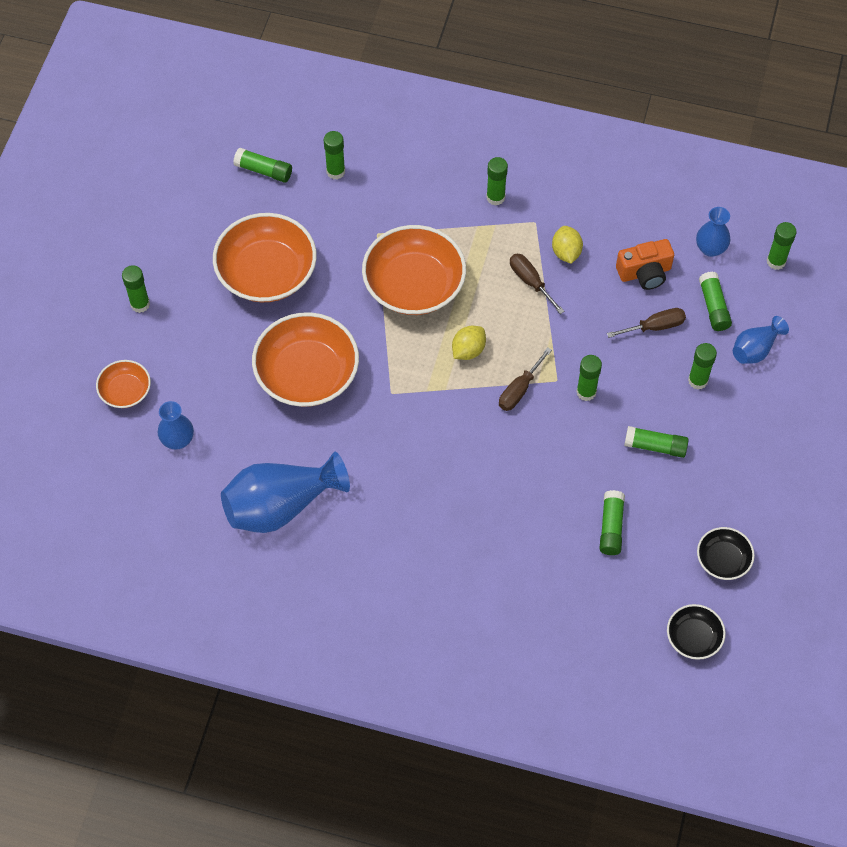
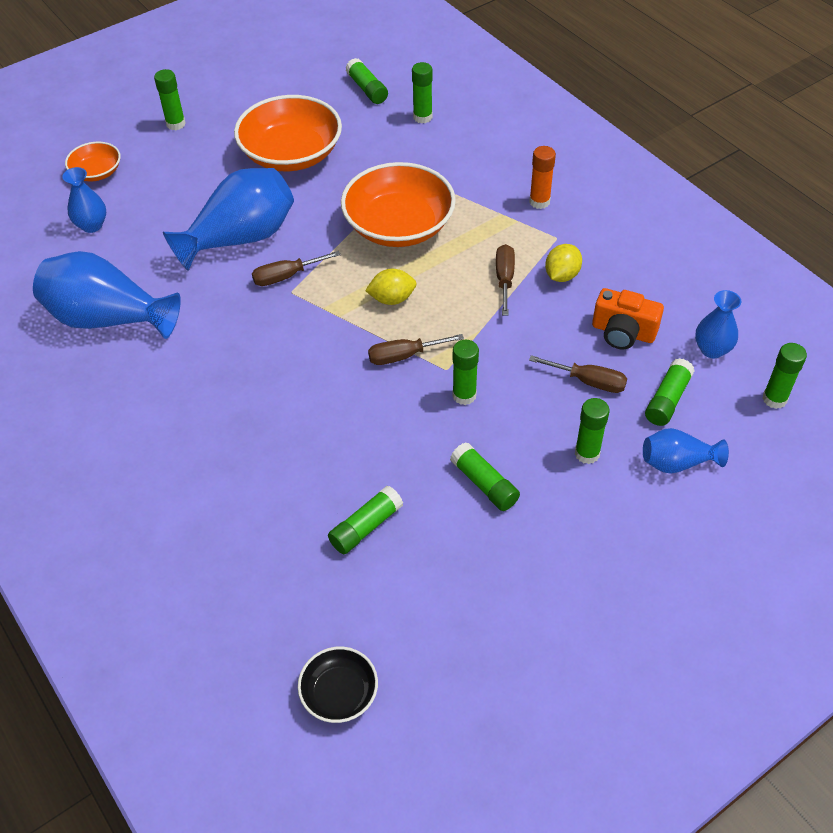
camera: 40 degrees right, 10 degrees down
(307, 374) = (240, 238): orange bowl -> blue vase
(374, 383) = (286, 276): none -> brown screwdriver
(495, 197) = (539, 202): green glue stick -> orange glue stick
(723, 560) = (448, 638): black bowl -> none

